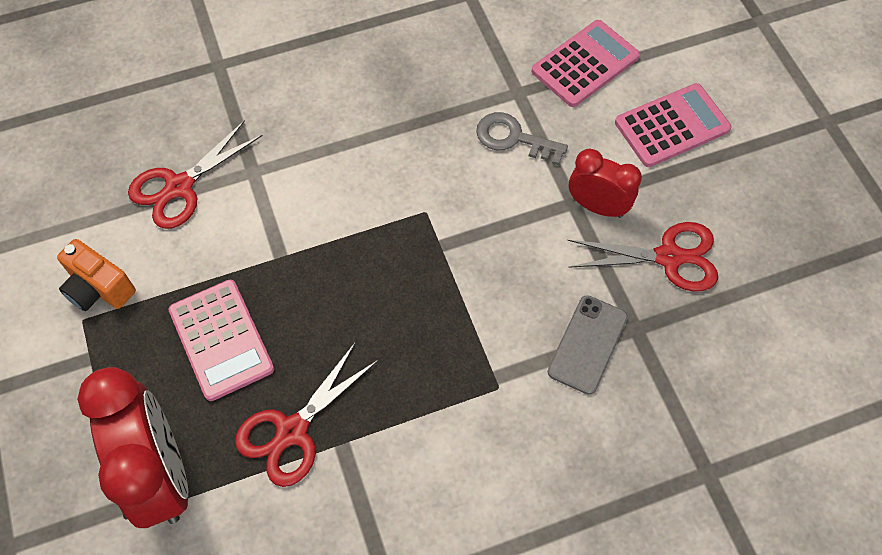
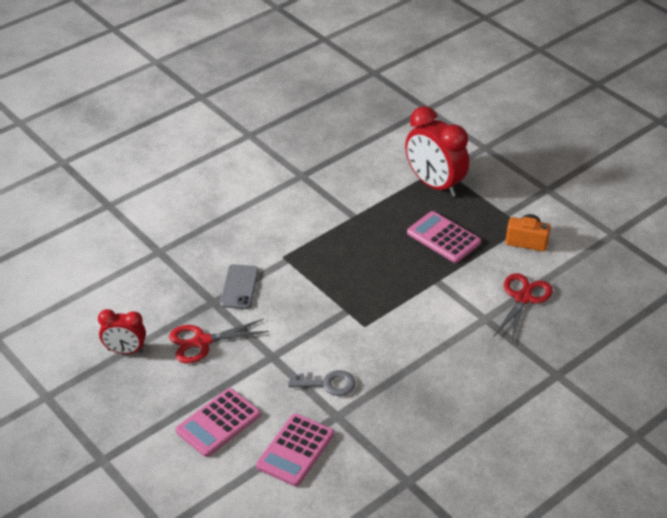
camera: 160 degrees right, 20 degrees down
(292, 431) = (381, 214): red scissors -> none
(597, 206) = (256, 358): red clock -> red clock (125, 351)

